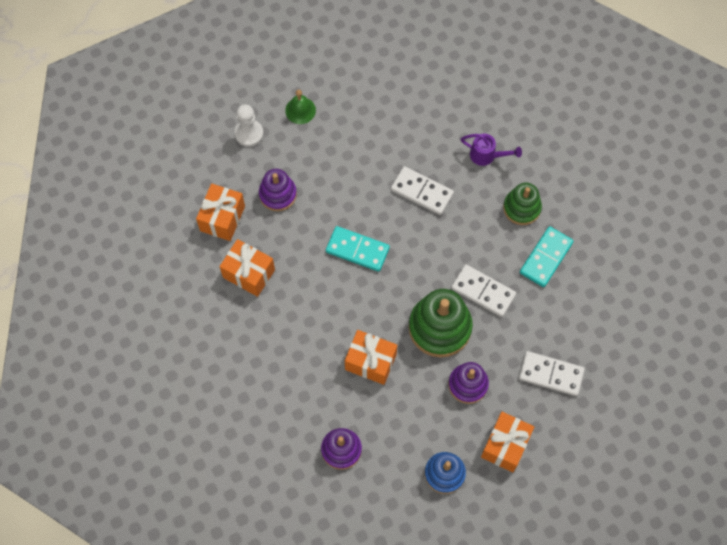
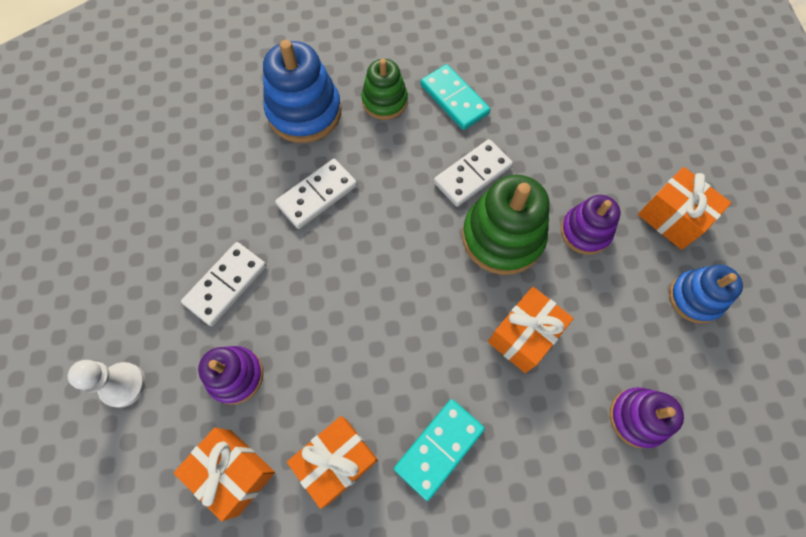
camera: 70 degrees left, 0 degrees up
(300, 110) = (128, 301): green bell -> none
(357, 250) = (362, 298): turquoise domino -> turquoise domino (439, 448)
(487, 156) = (304, 112): purple watering can -> blue stacking toy
(551, 374) = (595, 143): white domino -> white domino (226, 285)

